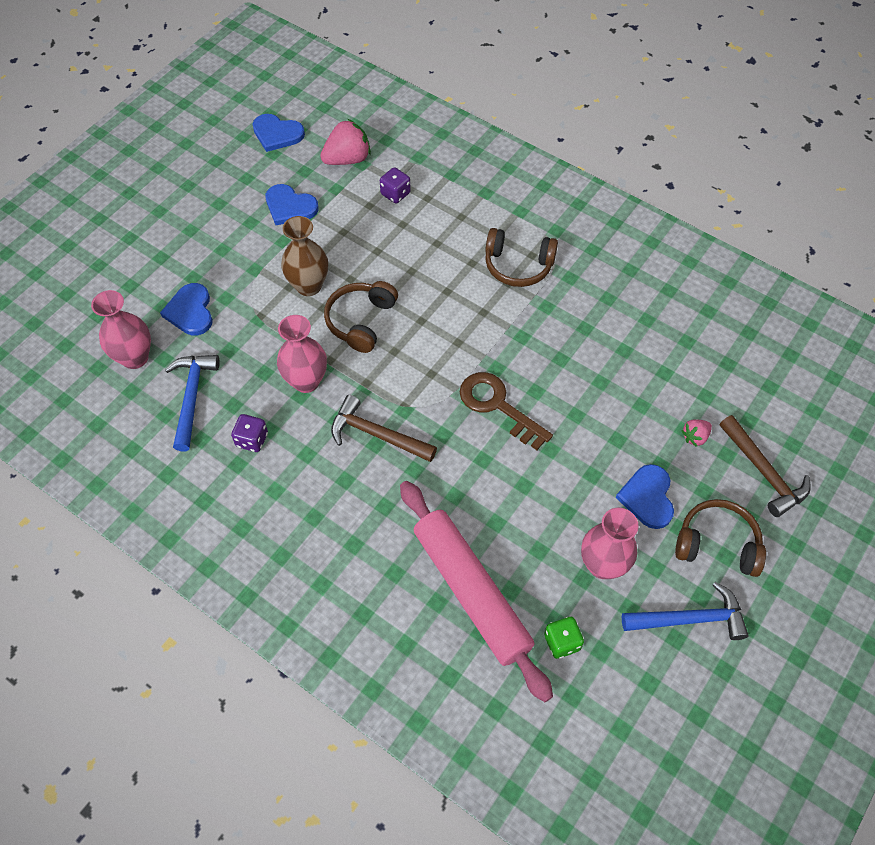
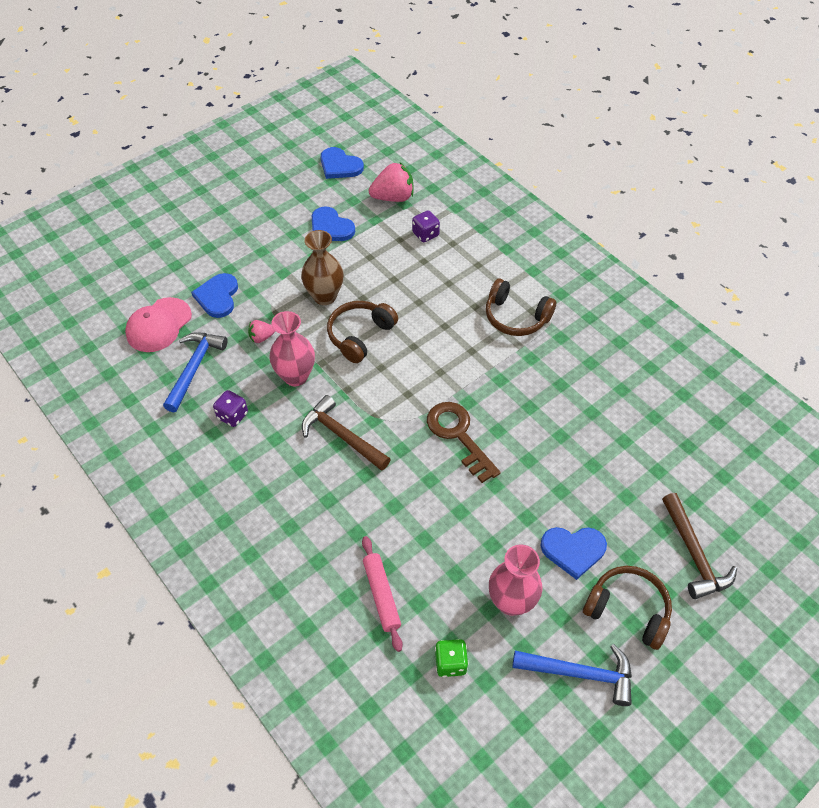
camera: 15 degrees right, 5 degrees down
(135, 358) = (158, 325): pink vase -> pink cap
(471, 591) = (381, 595): pink rolling pin -> pink rolling pin, size x0.50
(647, 497) = (573, 550): blue heart -> blue heart turned 105 degrees counterclockwise
(695, 437) = (635, 505): pink strawberry -> pink strawberry (261, 337)

